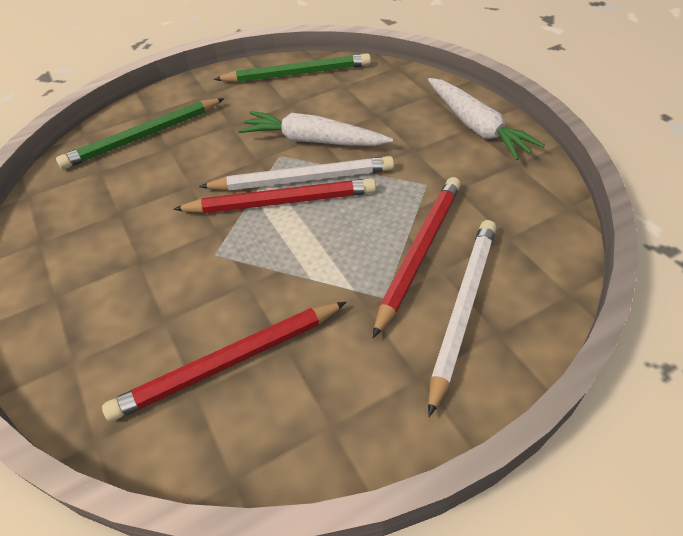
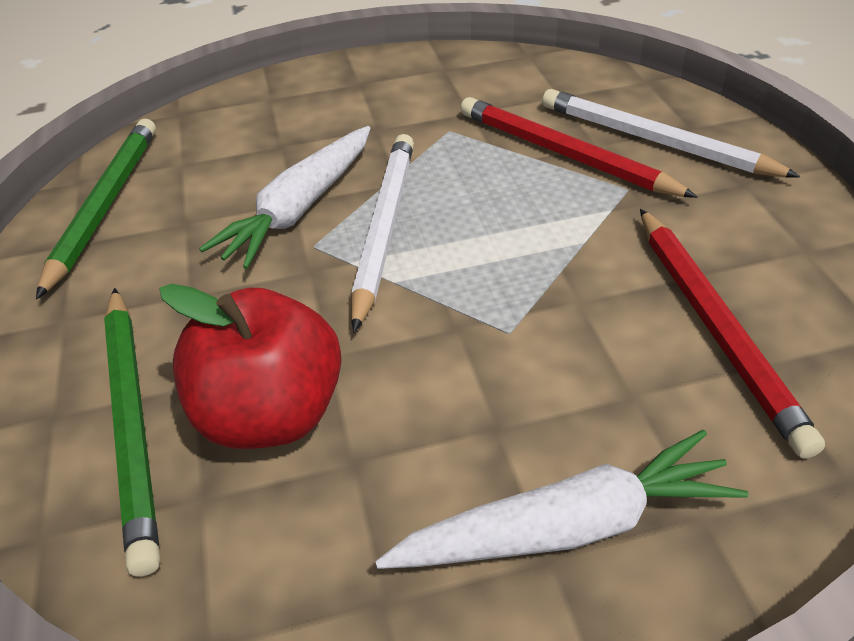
camera: 75 degrees left, 5 degrees down
(148, 177) = (271, 414): none -> red apple
(281, 202) = (423, 253): red pencil -> none
(476, 127) = (362, 79): white carrot -> white carrot (567, 527)

